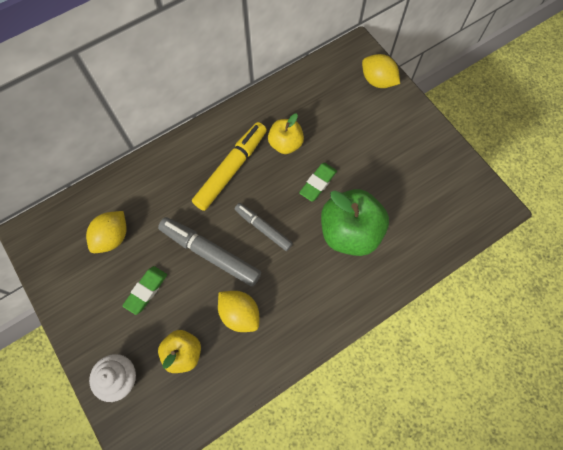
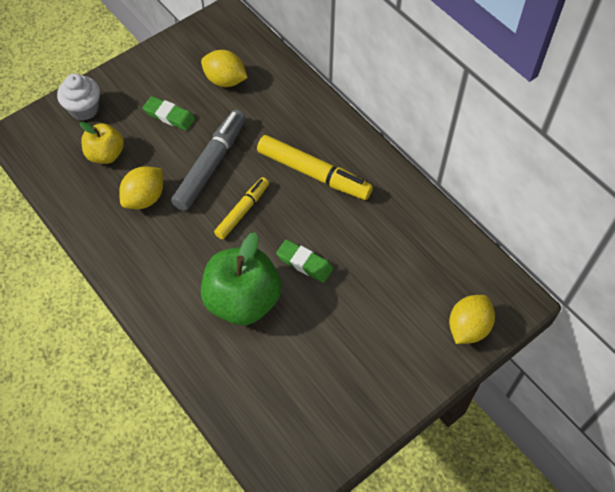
camera: 85 degrees right, 10 degrees down
(263, 228) = (242, 211): grey marker -> yellow marker
(285, 144) = (354, 225): yellow apple -> none

